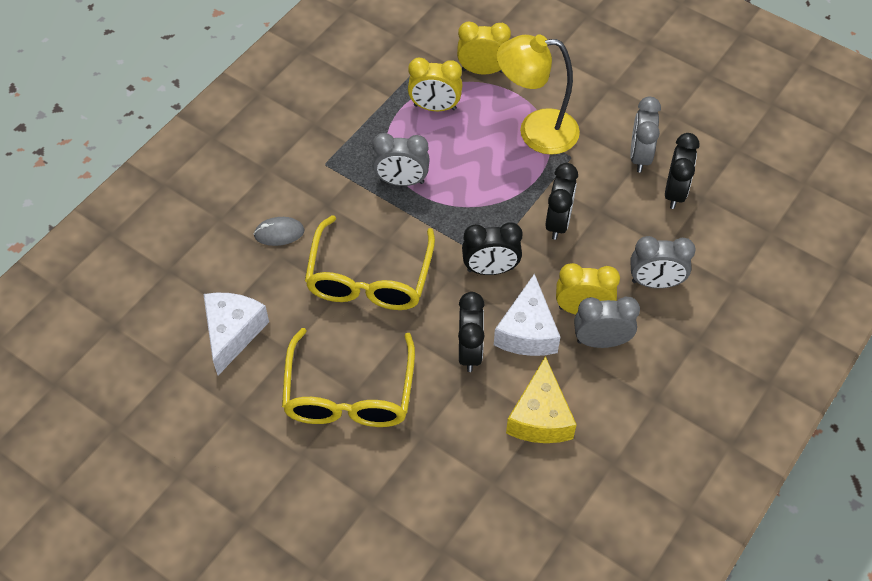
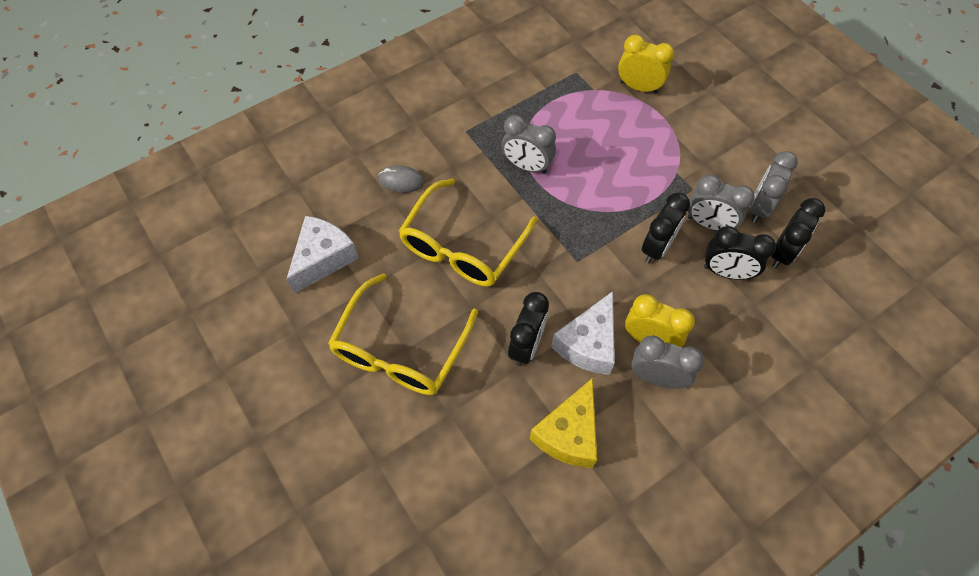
camera: 20 degrees right, 5 degrees up
(435, 107) = (583, 108): yellow clock -> none
(490, 269) = (576, 272): black clock -> black clock (726, 272)
(536, 131) = (667, 156): yellow lamp -> none
(655, 282) = (731, 336): grey clock -> grey clock (708, 224)

